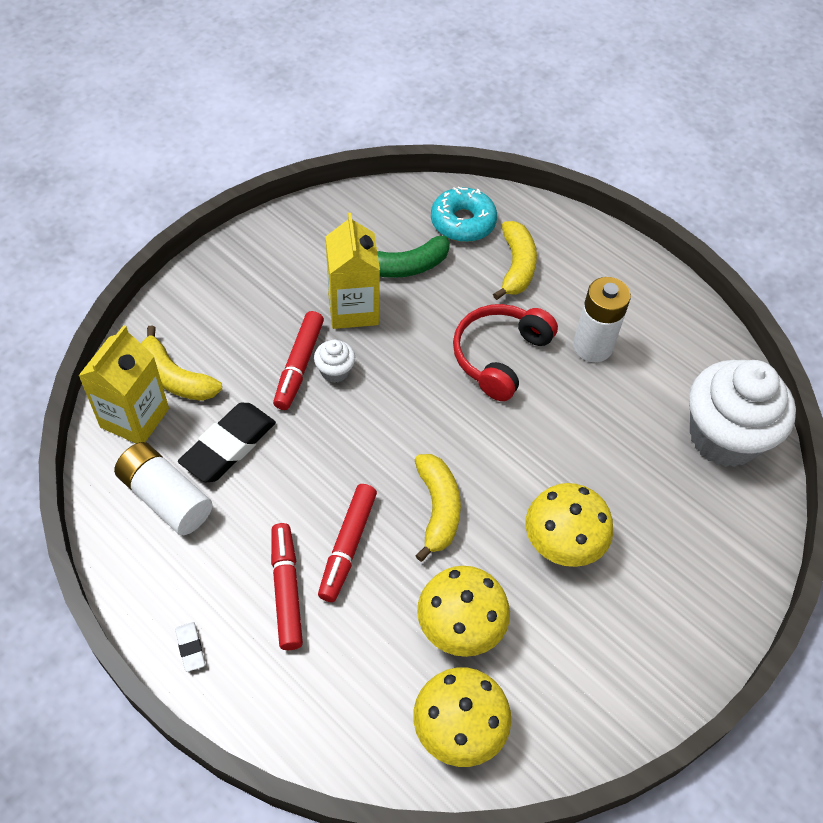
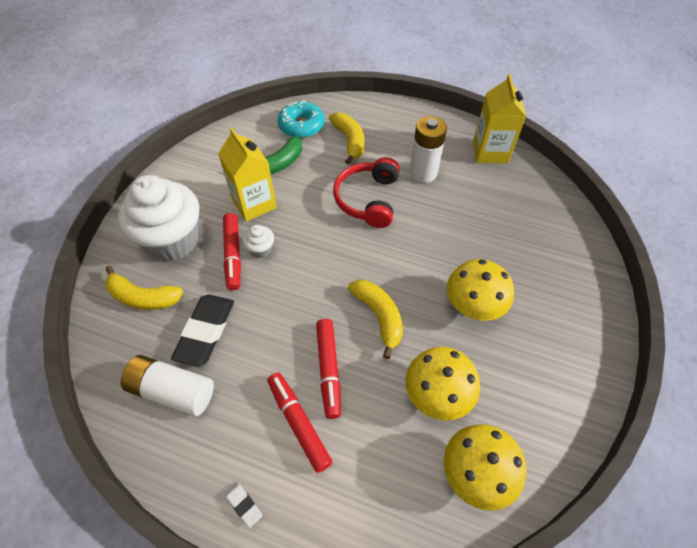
camera: 20 degrees left, 0 degrees up
(134, 418) = (122, 339): yellow carton -> yellow carton (490, 152)
(724, 437) = (532, 198): white cupcake -> white cupcake (173, 240)

